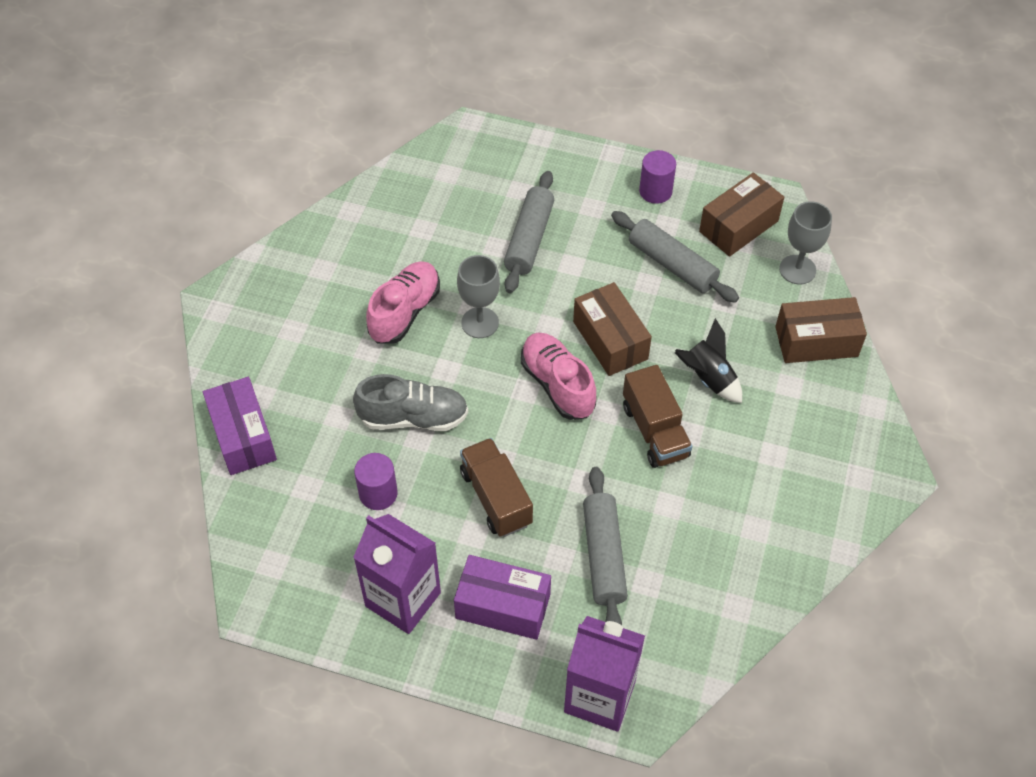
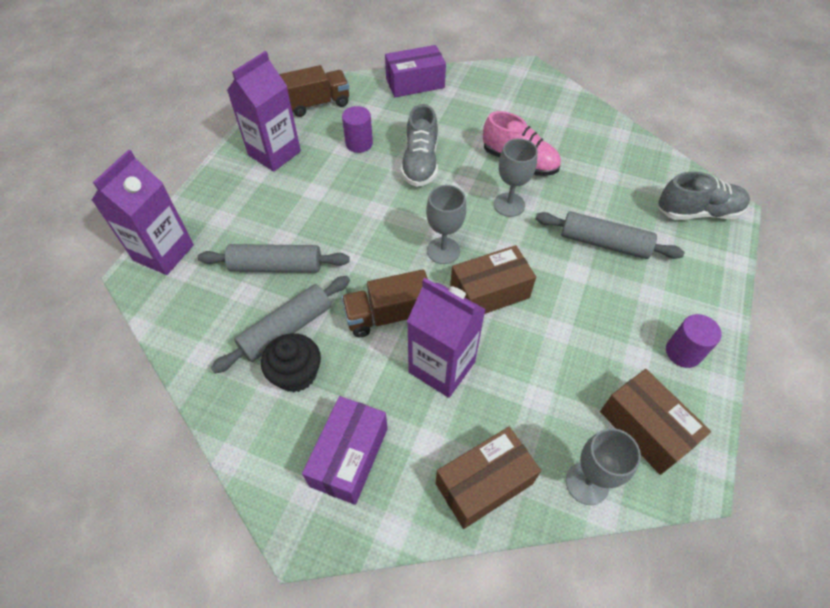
camera: 95 degrees right, 0 degrees up
(476, 157) = (697, 212): none -> grey shoe
(496, 498) = (342, 205): brown truck -> brown truck (317, 104)
(503, 606) = (253, 203): purple box -> purple box (349, 456)
(557, 385) = (443, 250): pink shoe -> grey goblet
(672, 265) = (583, 355): grey rolling pin -> grey rolling pin (286, 329)
(708, 378) = (442, 367): black rocket -> purple carton
(741, 508) = (296, 374): none -> black cupcake
(816, 341) = (484, 483): brown box -> brown box turned 60 degrees clockwise

